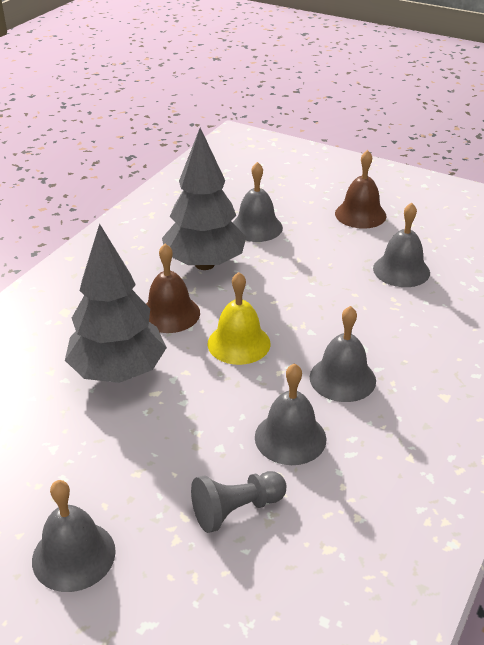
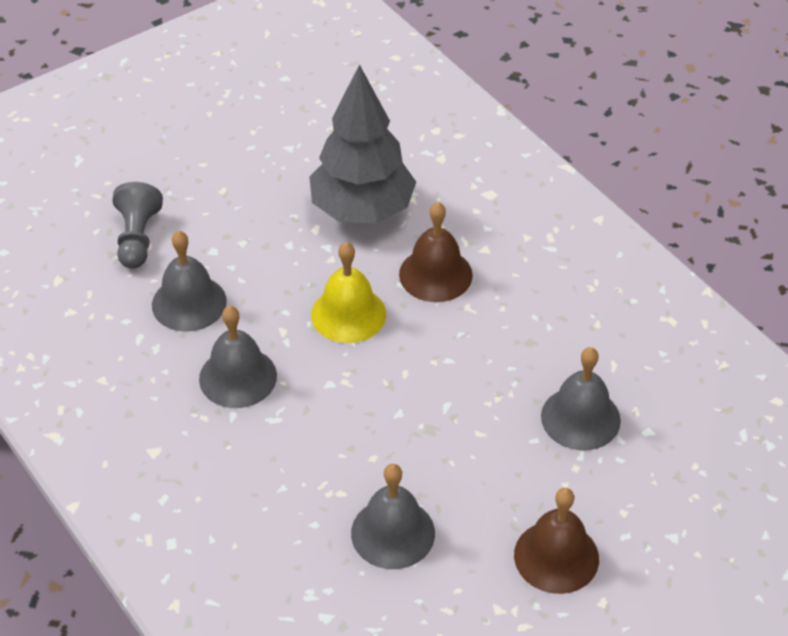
camera: 115 degrees right, 10 degrees up
(73, 555) = (167, 137): grey bell -> none
(204, 264) = (518, 335): grey tree -> none

